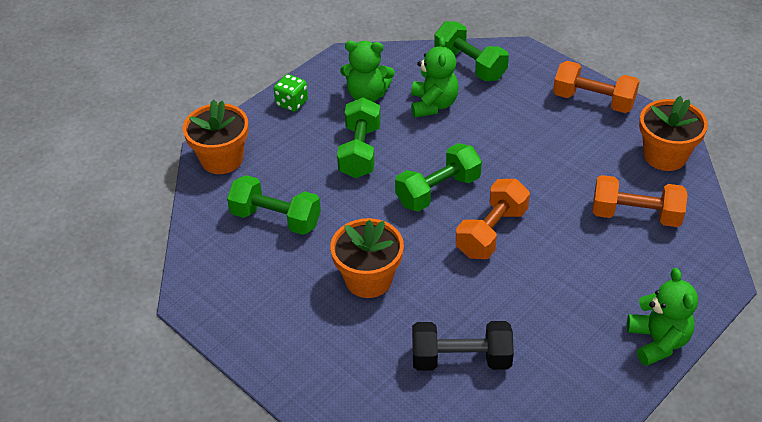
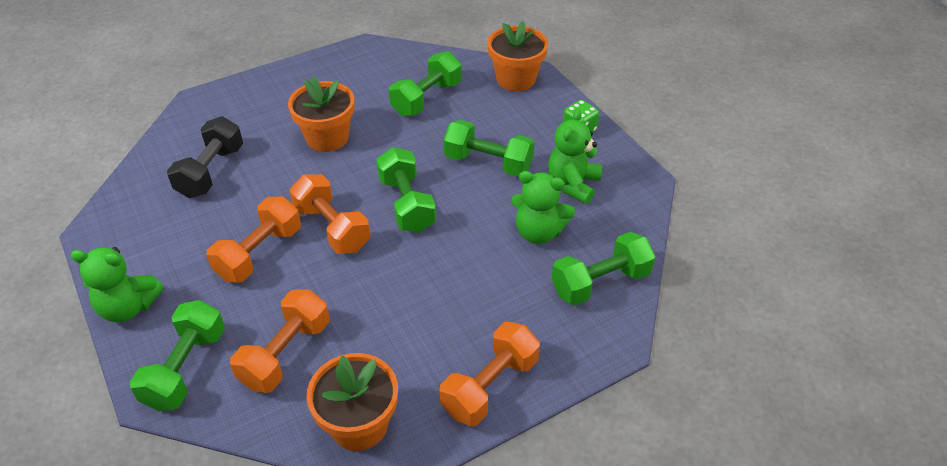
camera: 105 degrees right, 0 degrees up
(547, 272) = (259, 253): none -> orange dumbbell
(687, 271) = (186, 368): none -> green dumbbell

